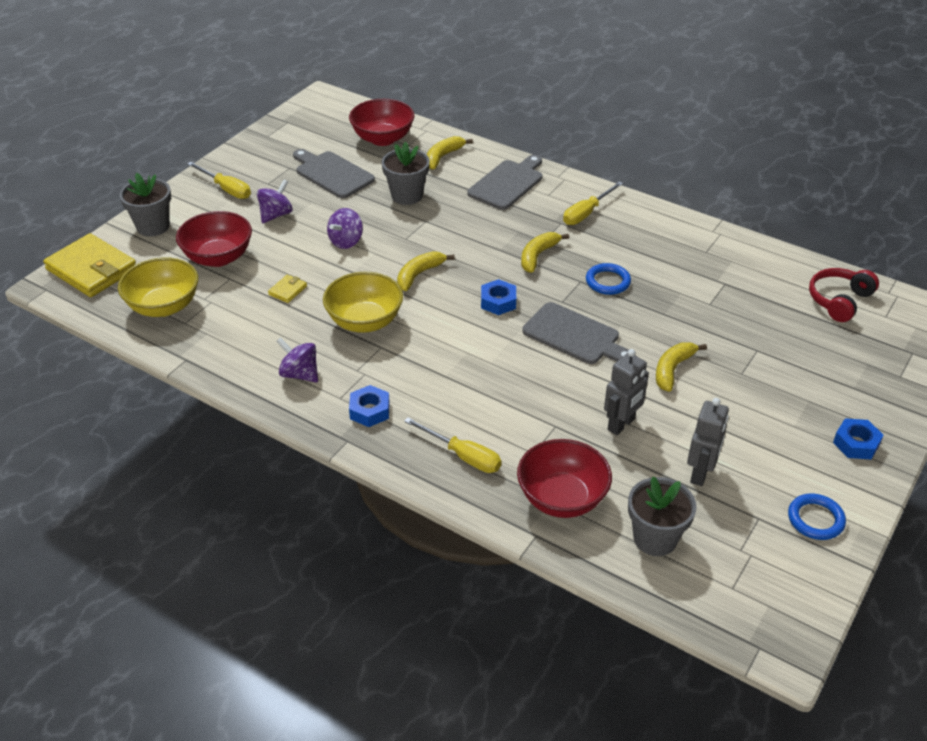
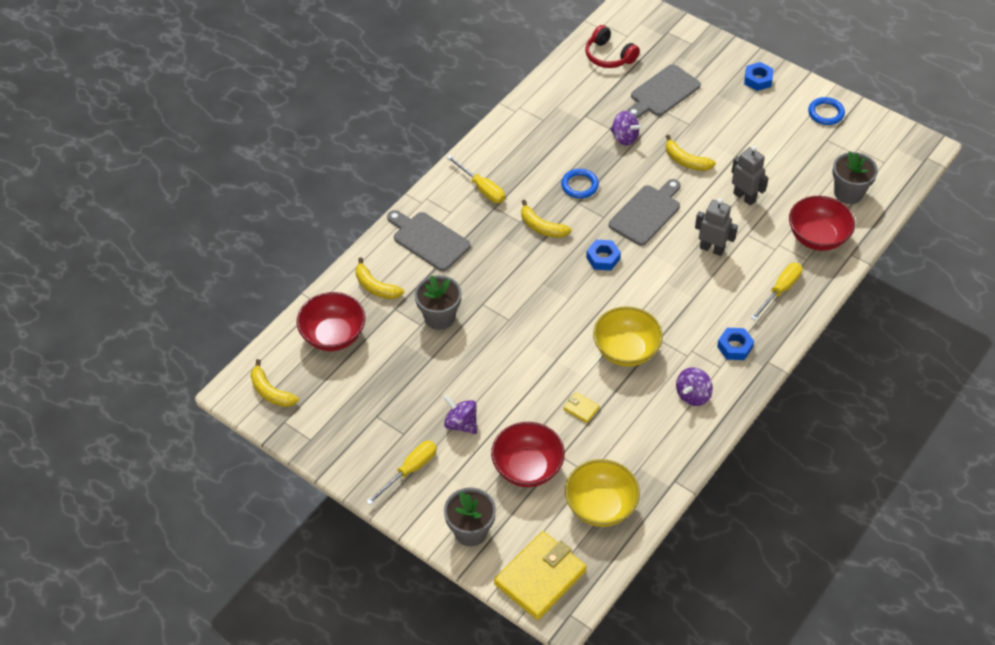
camera: 85 degrees left, 10 degrees up
(332, 174) = (393, 378): grey cutting board -> grey cutting board (662, 92)
(346, 241) = (510, 365): purple spinning top -> purple spinning top (624, 137)
(419, 275) = (563, 311): yellow banana -> yellow banana (271, 392)
(700, 473) = (789, 162): grey robot -> grey robot (712, 249)

